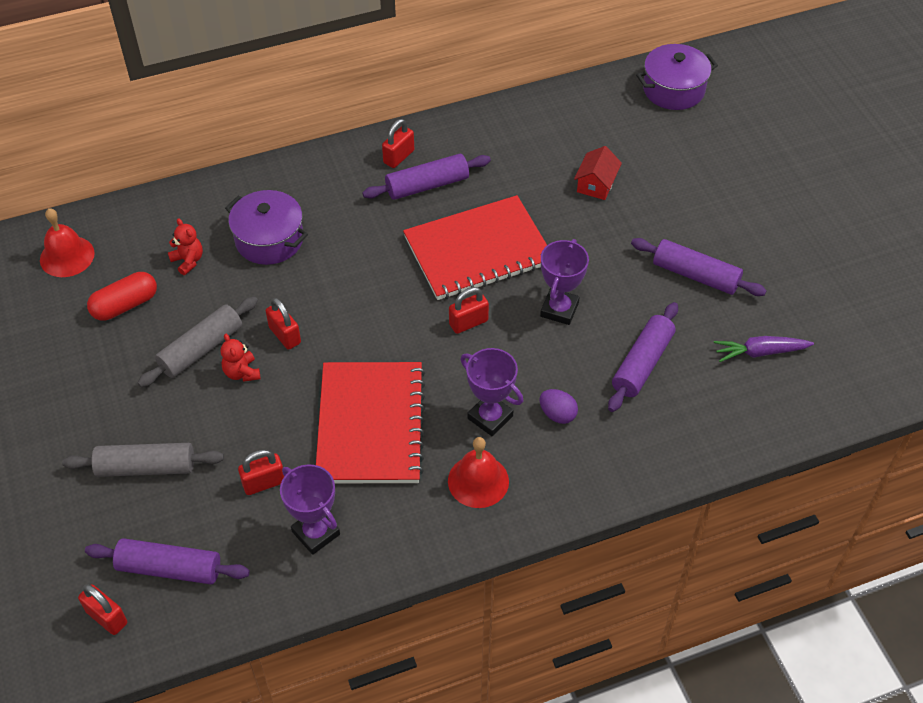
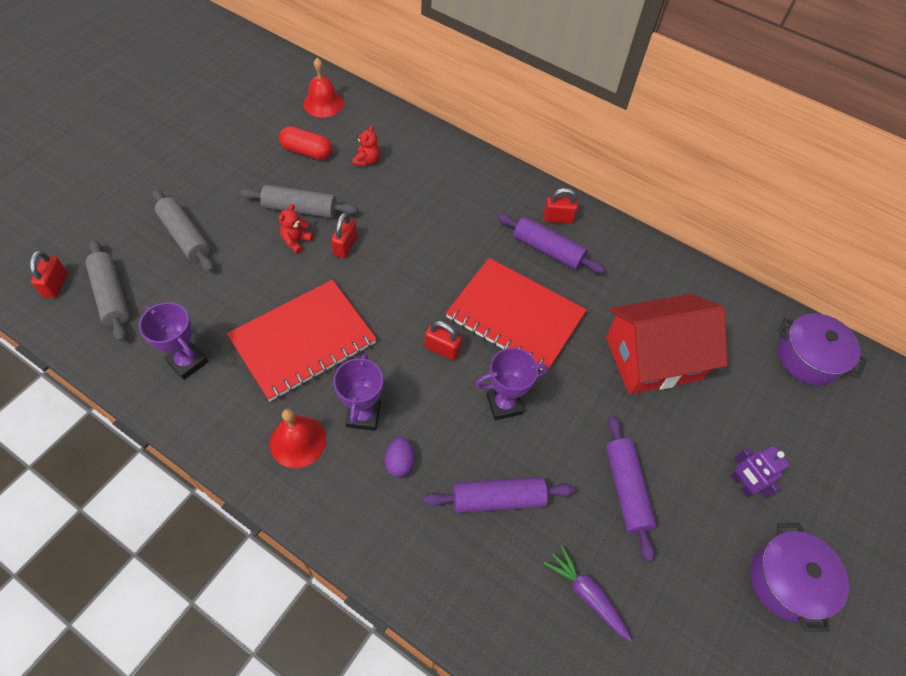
camera: 50 degrees right, 5 degrees up
(169, 568) = (111, 295): purple rolling pin -> grey rolling pin
(264, 483) = (212, 307): red padlock -> none
(269, 240) = (420, 191): purple pot -> purple pot (786, 581)
(316, 533) = (187, 362): purple trophy -> purple trophy turned 60 degrees counterclockwise
(596, 184) = (653, 358): red house -> red house, size x2.29
(743, 202) = (741, 484): none -> purple robot

